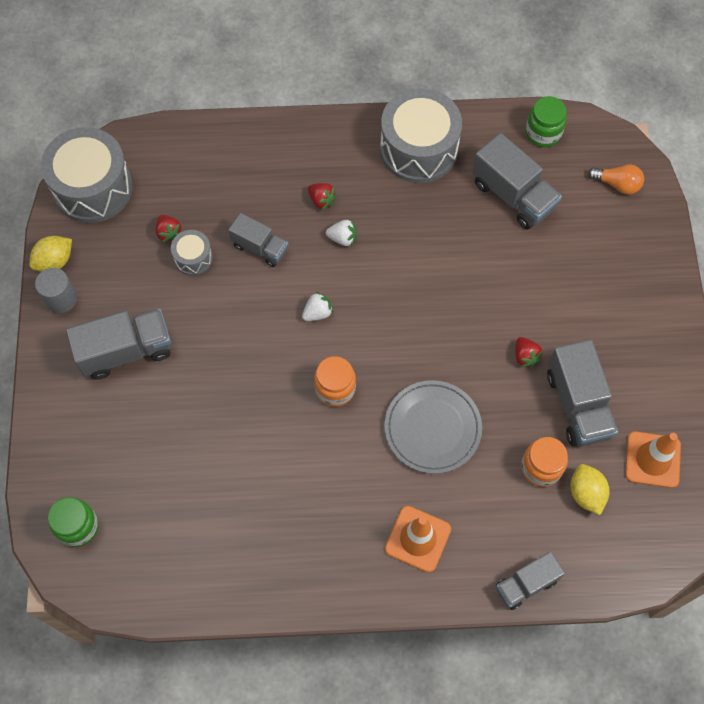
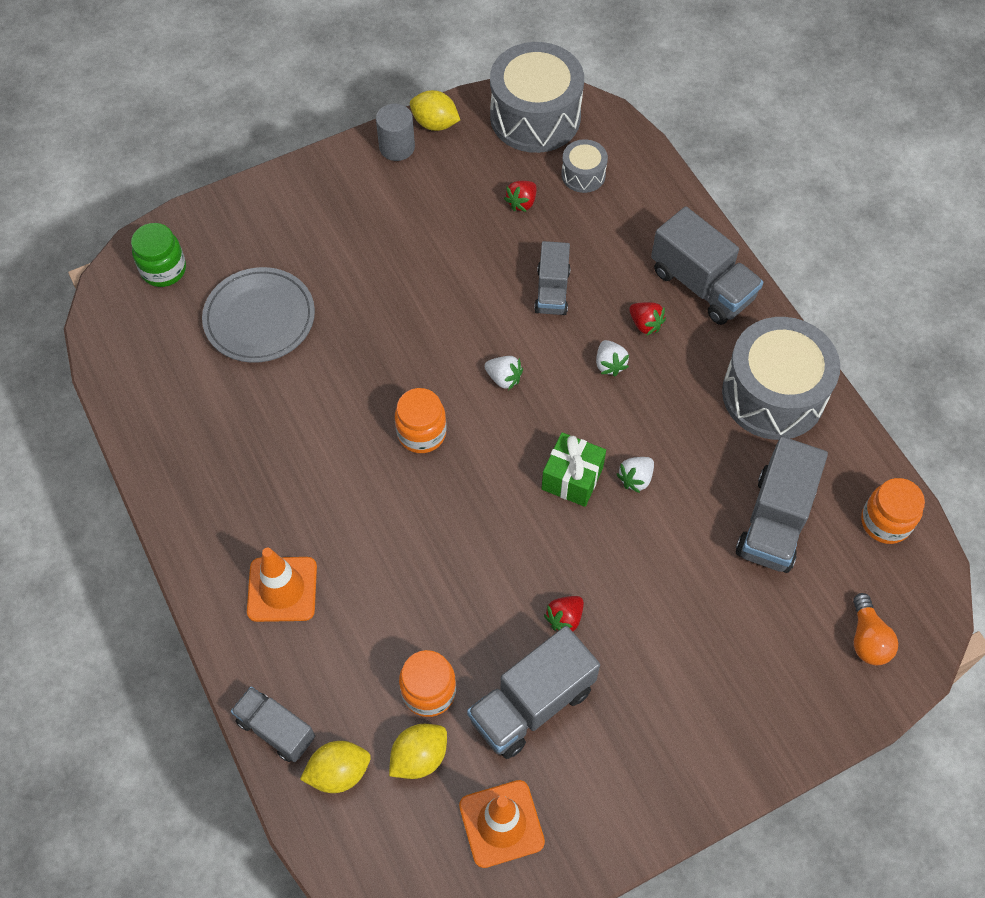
camera: 65 degrees right, 5 degrees down
(126, 351) = (368, 226): grey truck -> grey truck (702, 285)
(193, 258) = (505, 236): grey drum -> grey drum (583, 175)
(321, 200) = (645, 324): red strawberry -> red strawberry turned 60 degrees counterclockwise
(421, 304) = (572, 478): none -> green gift
(432, 428) = (422, 552): grey plate -> grey plate (259, 318)
(441, 264) = (635, 479): none -> white strawberry
(543, 133) = (885, 522): green jar -> orange jar
(575, 552) = (339, 772): none -> yellow lemon

